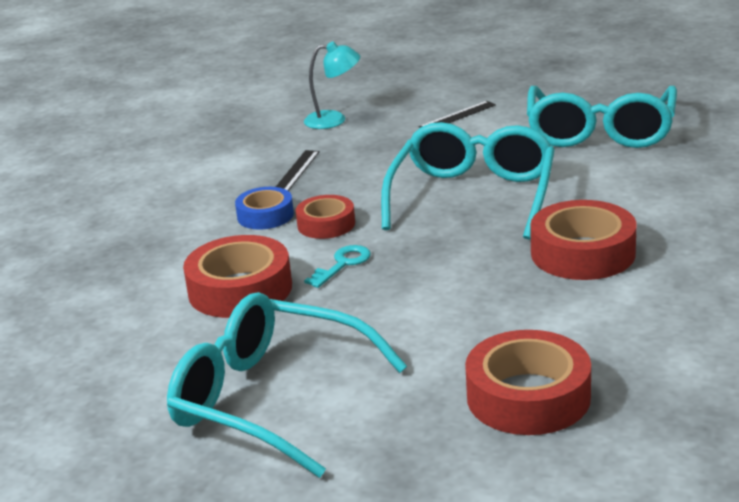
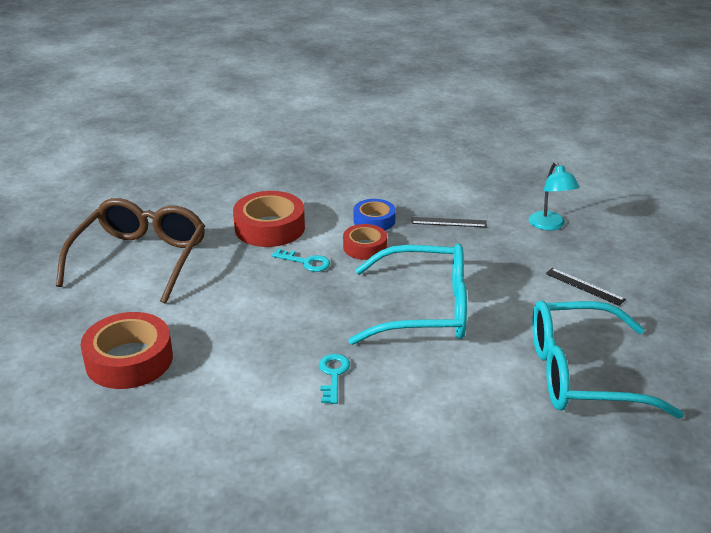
camera: 75 degrees right, 5 degrees up
(269, 399) = (140, 259): turquoise glasses -> brown glasses
(583, 253) = (333, 375): red tape -> turquoise key

